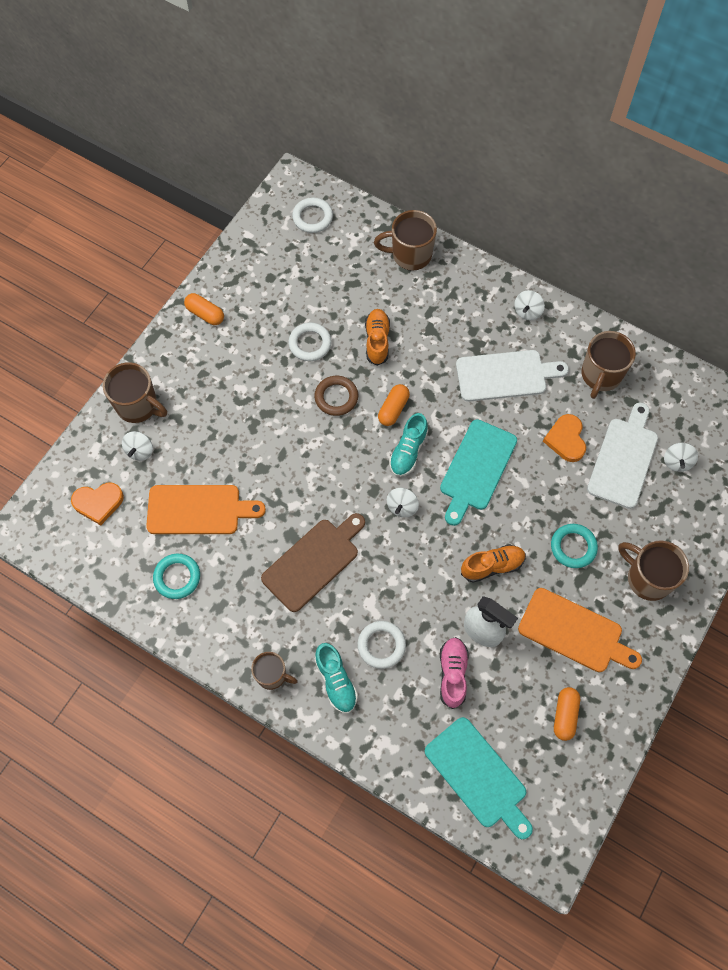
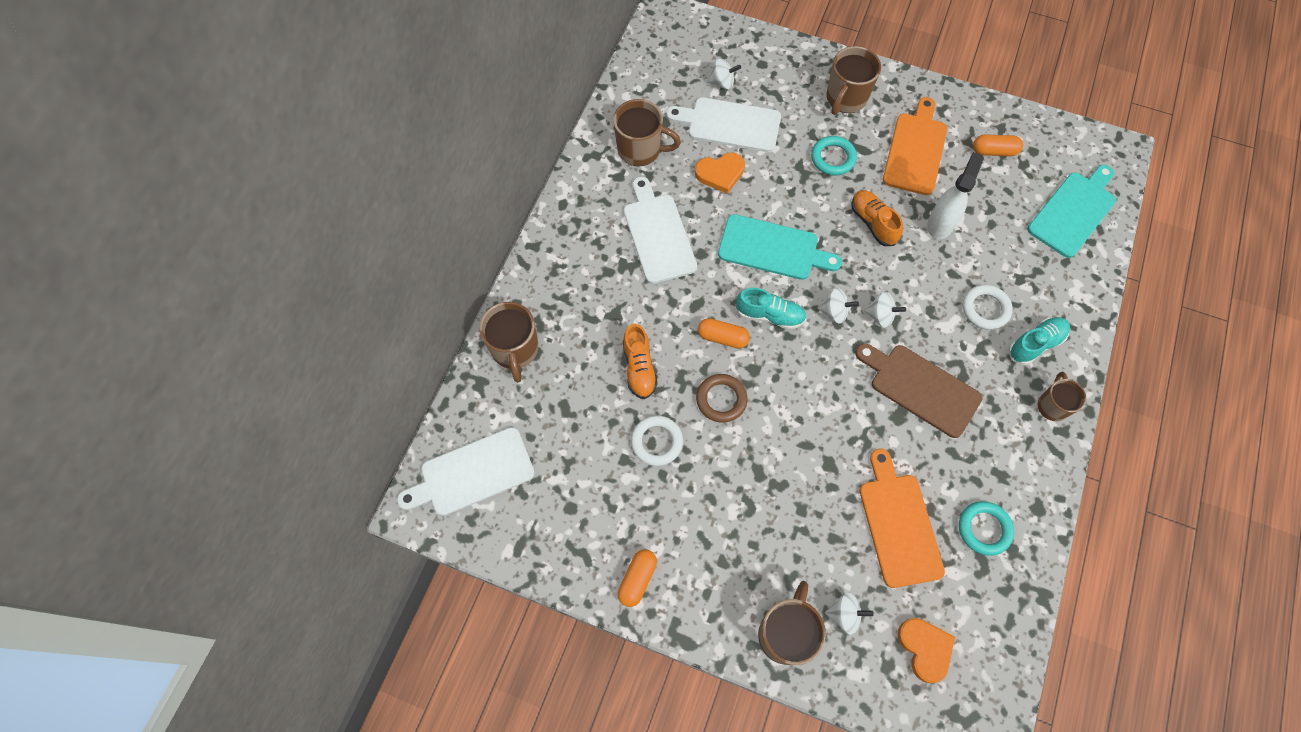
camera: 100 degrees left, 0 degrees up
(312, 217) = (472, 473): white ring -> white cutting board
(377, 341) = (639, 368): orange shoe -> orange shoe turned 90 degrees counterclockwise
(452, 674) = (990, 243): pink shoe -> none
(527, 312) = (575, 222): white spinning top -> white spinning top (880, 316)

